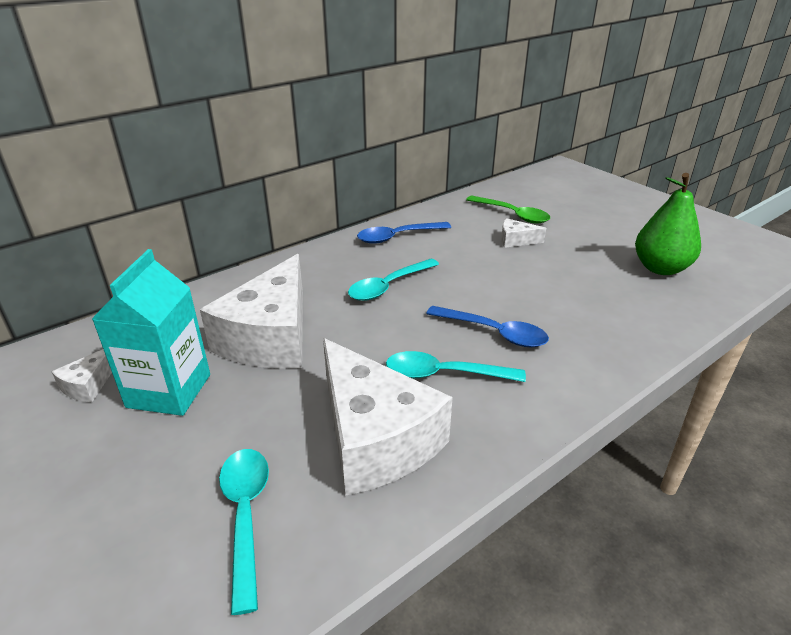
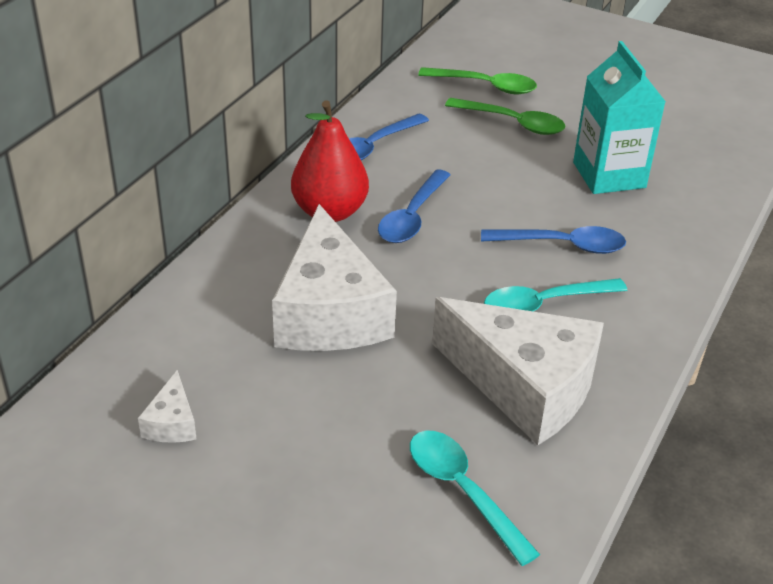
camera: 25 degrees left, 5 degrees up
(169, 391) = (272, 402): turquoise carton -> turquoise carton (609, 175)
(332, 270) = (330, 212): none -> red pear
(389, 286) = (412, 216): turquoise spoon -> blue spoon
(516, 240) = (512, 123): white cheese -> green spoon
(660, 268) = (681, 126): green pear -> none

